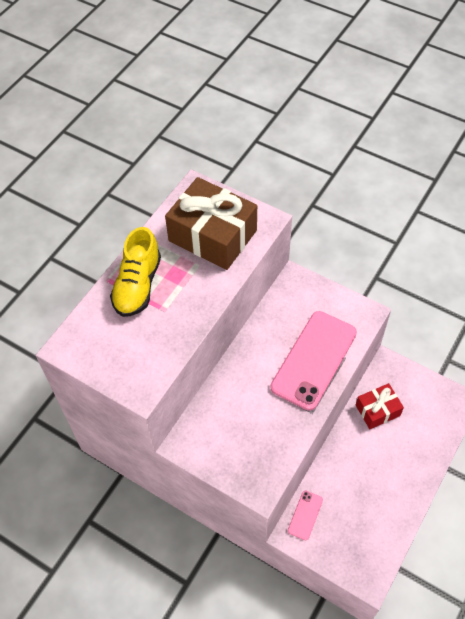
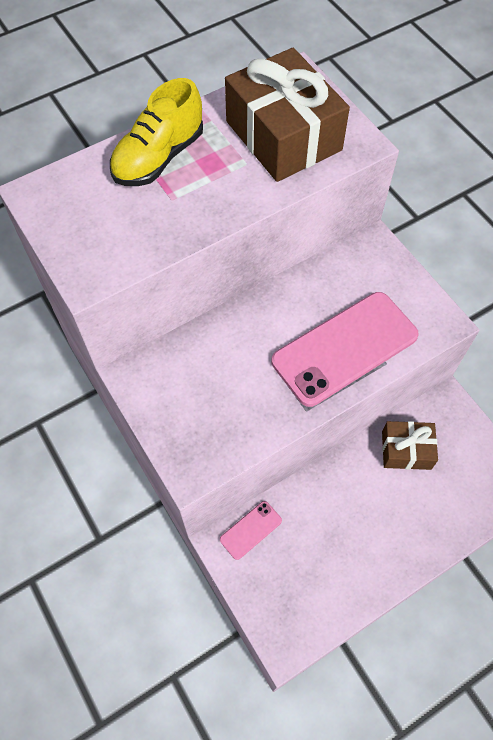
camera: 25 degrees right, 5 degrees up
(377, 410) = (406, 450): red gift -> brown gift

